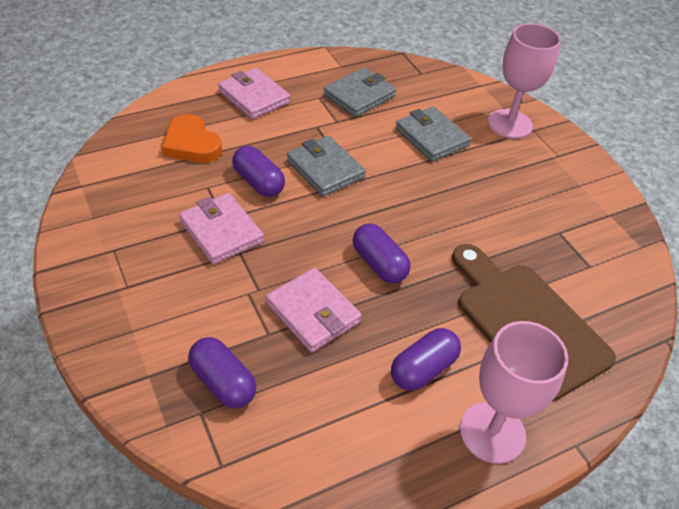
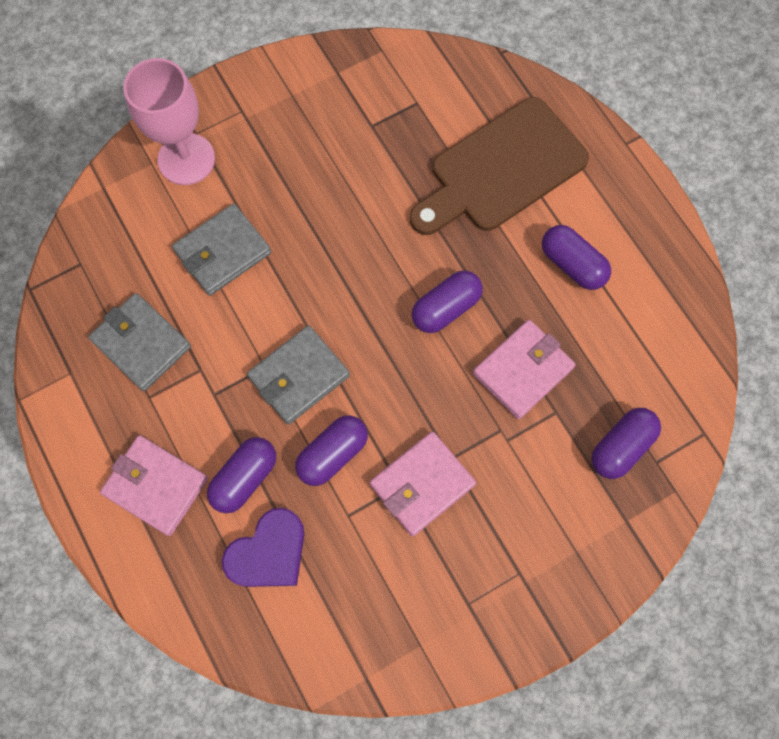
camera: 90 degrees left, 25 degrees up
(191, 144) = (268, 552): orange heart -> purple heart
(250, 136) = (244, 478): none -> purple capsule
(254, 97) = (156, 486): pink wallet -> pink wallet turned 75 degrees clockwise
(492, 432) = (627, 208): pink goblet -> none

